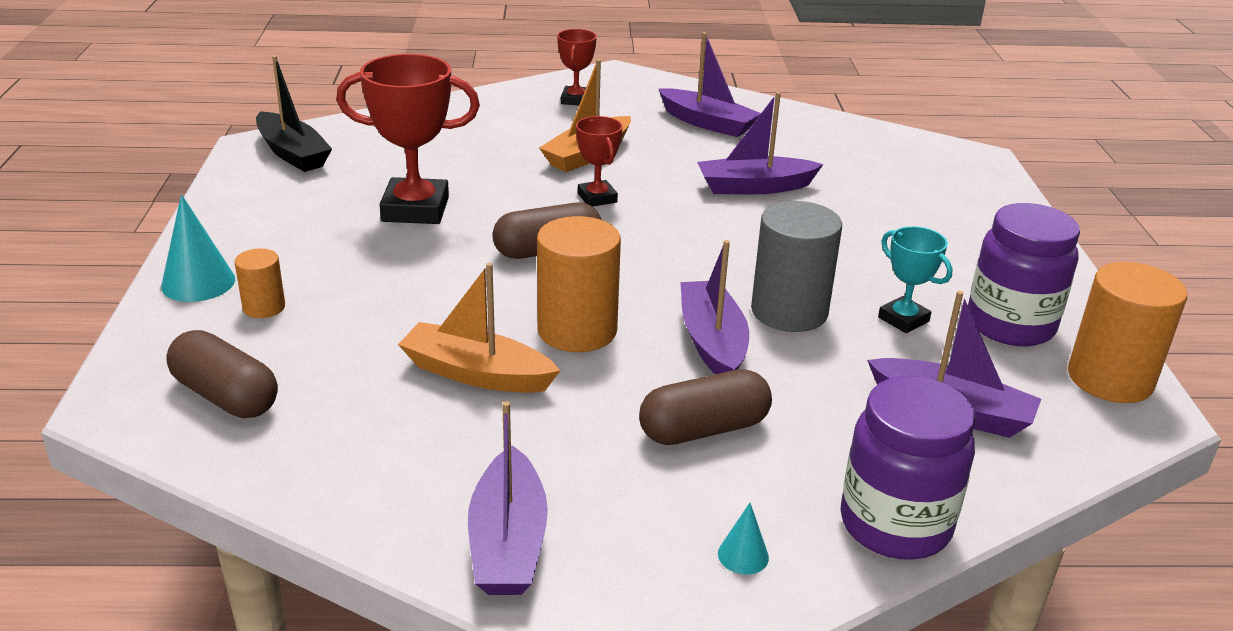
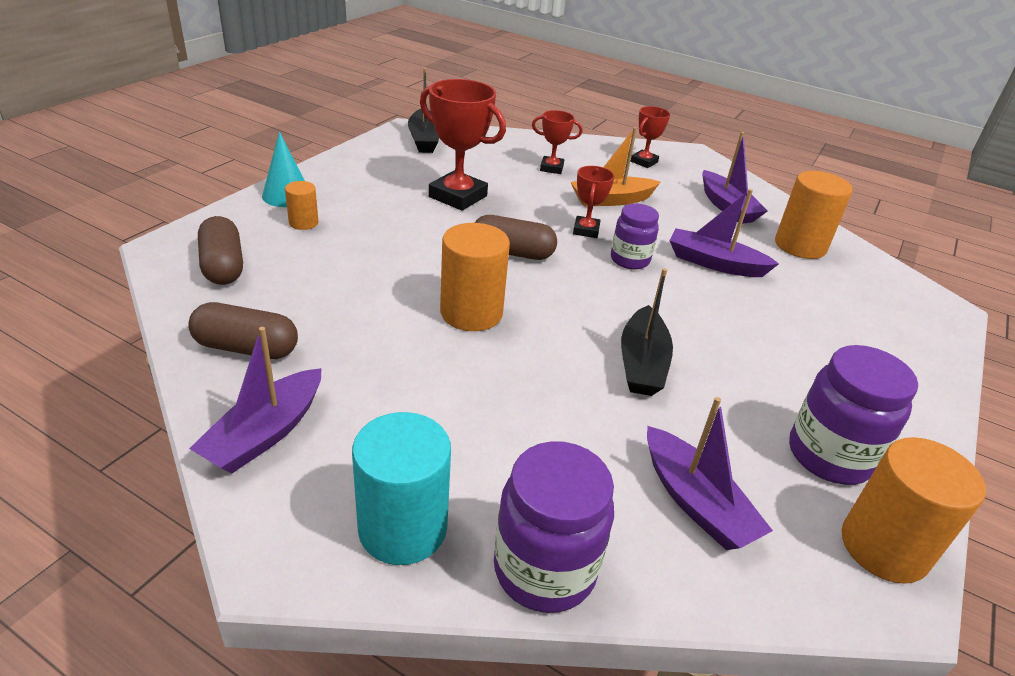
camera: 30 degrees right, 5 degrees up
(477, 374) = (375, 314): orange boat -> none
(484, 140) = (551, 168): none -> red trophy
(673, 214) = (629, 260): none -> purple jar
(704, 429) = (480, 420): brown capsule -> brown capsule (246, 348)
(712, 342) = (557, 361): purple boat -> none
(743, 555) = (403, 528): turquoise cone -> turquoise cylinder
(789, 311) = (642, 363): grey cylinder -> black boat
(811, 141) = (800, 246): none -> orange cylinder
(903, 319) = (733, 409): turquoise trophy -> none

